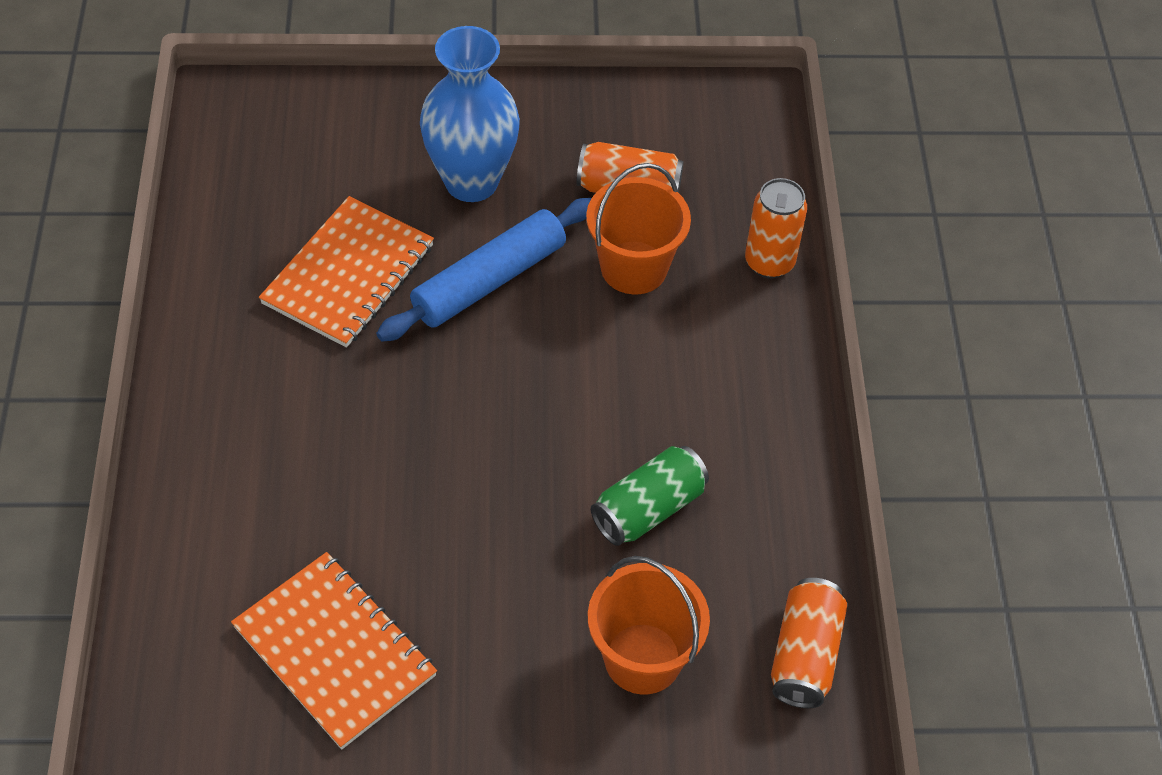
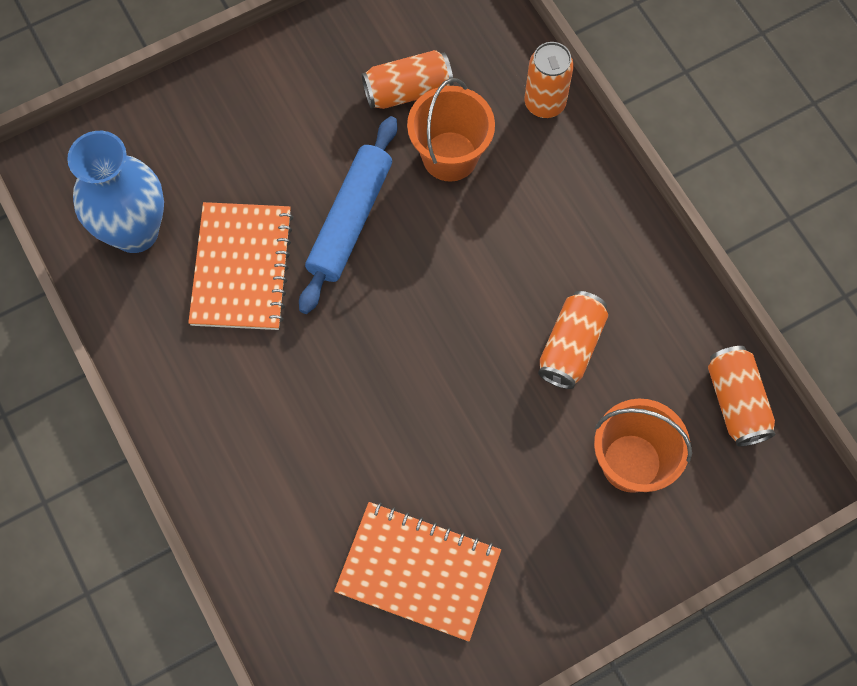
camera: 25 degrees left, 15 degrees up
(471, 182) = (286, 142): blue vase -> blue vase (135, 231)
(648, 509) = (571, 347): green can -> orange can

